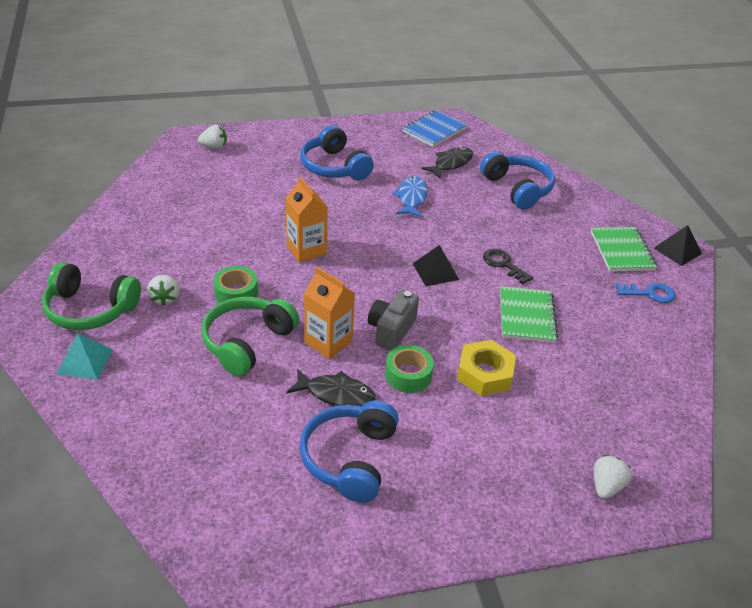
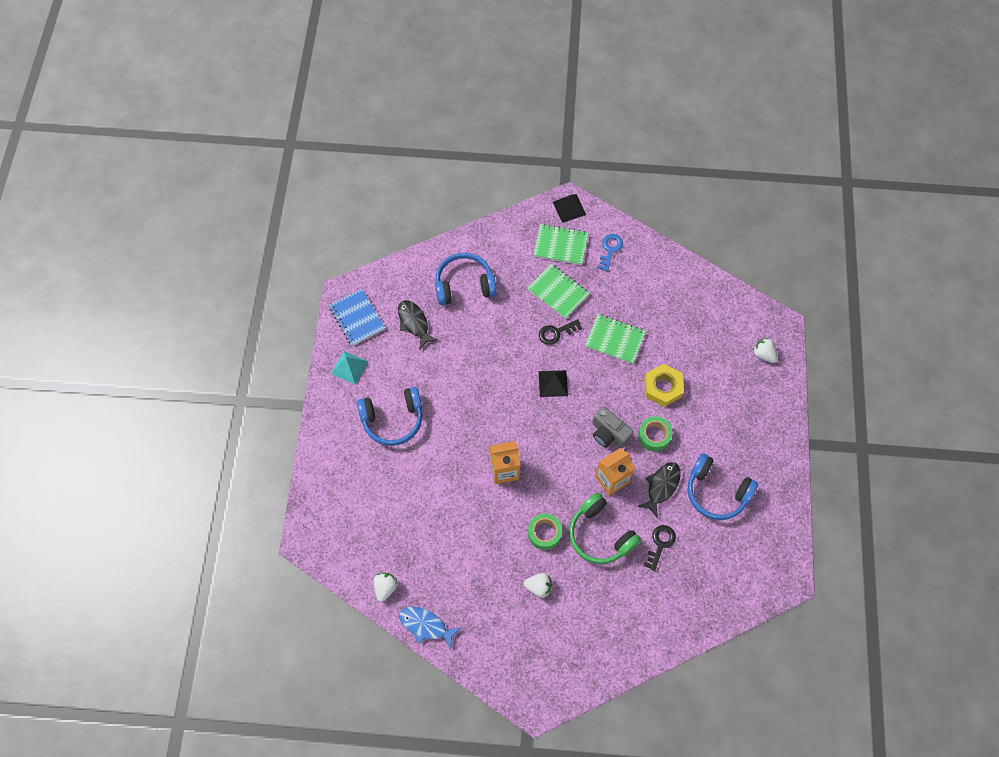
camera: 70 degrees left, 25 degrees up
(85, 361) = (595, 651): turquoise pyramid -> turquoise pyramid (349, 367)
(90, 309) = (538, 645): green headphones -> none
(214, 147) = (331, 517): white strawberry -> white strawberry (385, 587)
(250, 405) = (660, 544): none -> black key
(412, 198) = (455, 370): blue fish -> blue fish (425, 625)
(558, 258) = (558, 292): none -> green notebook

